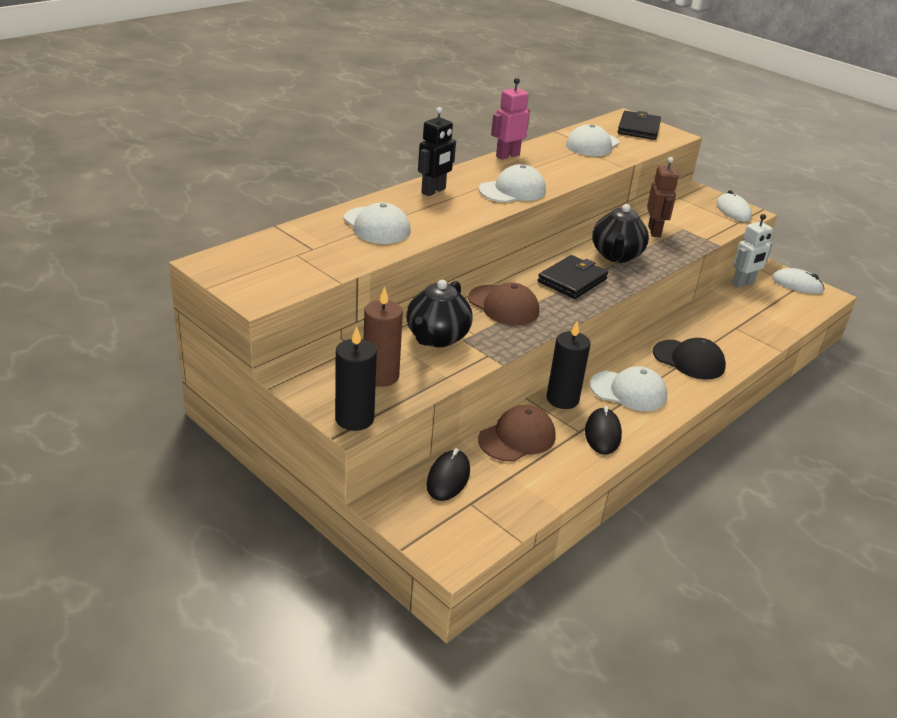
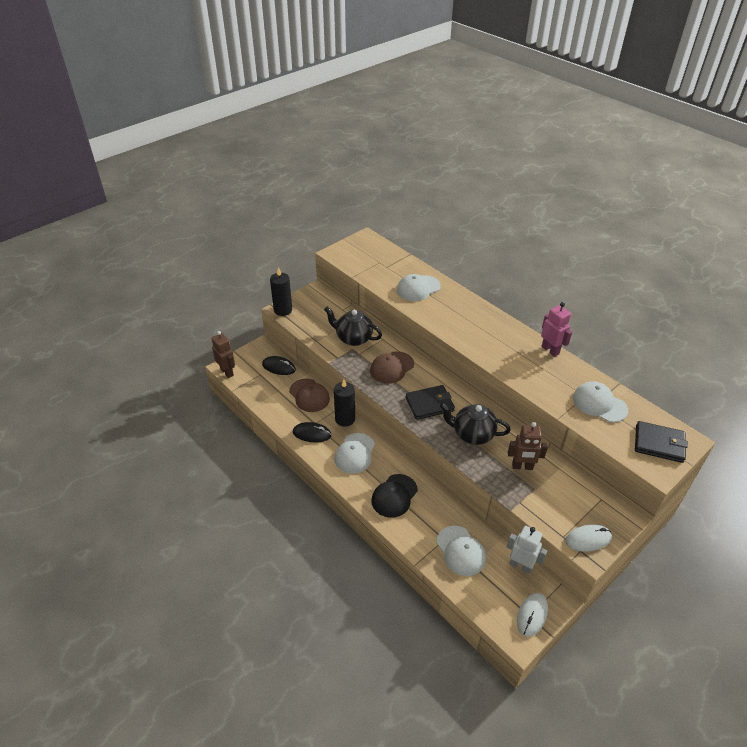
camera: 95 degrees right, 10 degrees up
(380, 376) = (317, 318): brown candle -> none
(433, 191) = (474, 311): black robot -> none
(468, 553) = (227, 372): none -> brown robot
(512, 190) = (487, 348): white cap -> white cap (460, 551)
(572, 280) = (429, 404): black wallet -> black wallet turned 60 degrees counterclockwise
(743, 283) = (521, 565): white robot -> white robot turned 150 degrees clockwise

